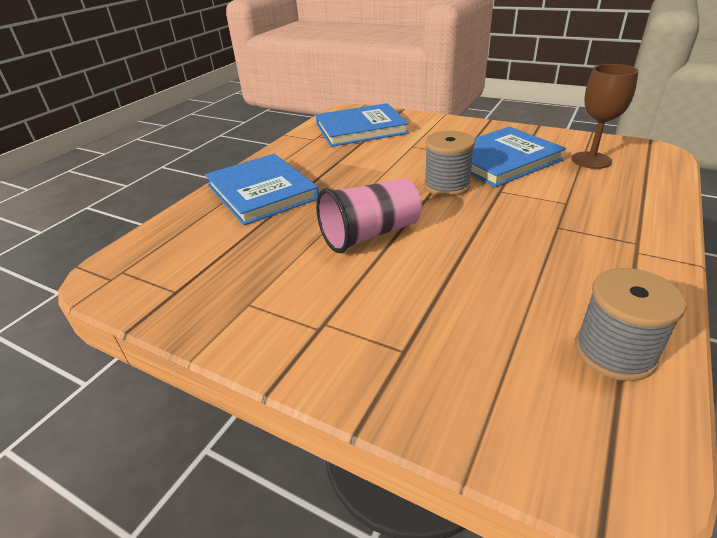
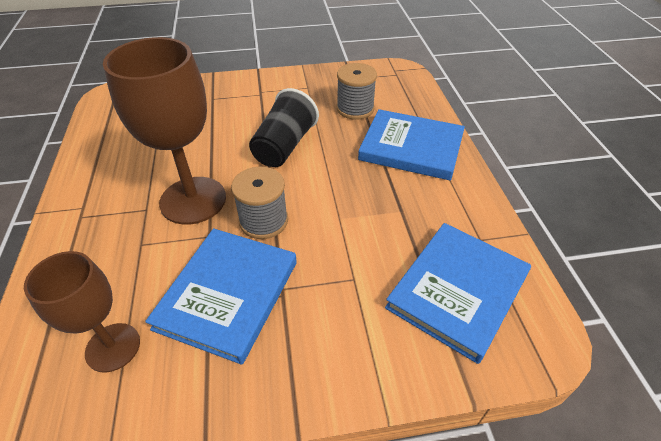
camera: 140 degrees right, 10 degrees up
(370, 234) = (284, 146): pink cup -> black cup
(504, 218) = (193, 200): none -> brown goblet
(614, 352) = (108, 133): grey spool -> grey spool (355, 109)

